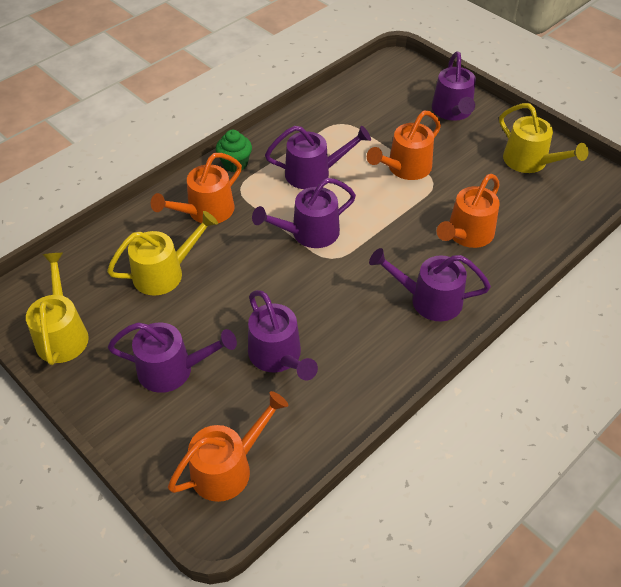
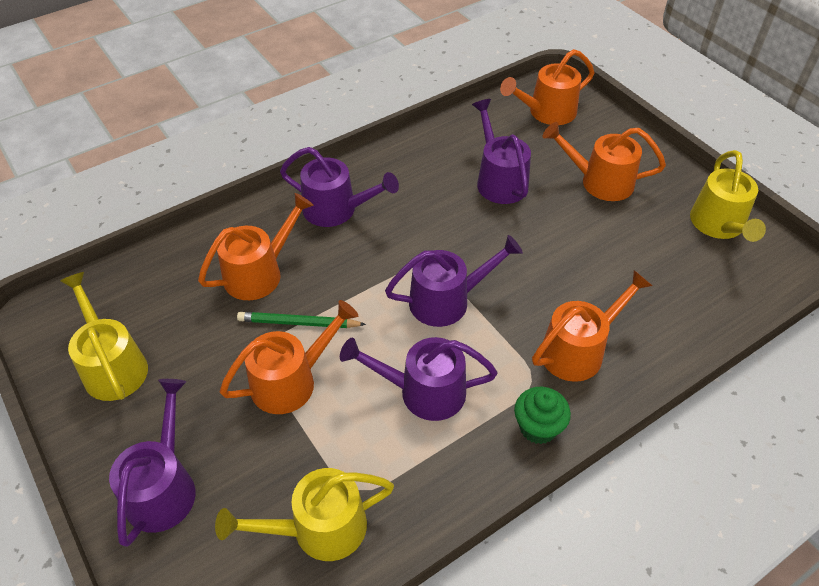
camera: 170 degrees left, 0 degrees up
(165, 273) = (621, 275): yellow watering can -> yellow watering can (318, 529)
(173, 369) = (599, 182): purple watering can -> orange watering can
(417, 203) = (298, 323): none -> green pencil

